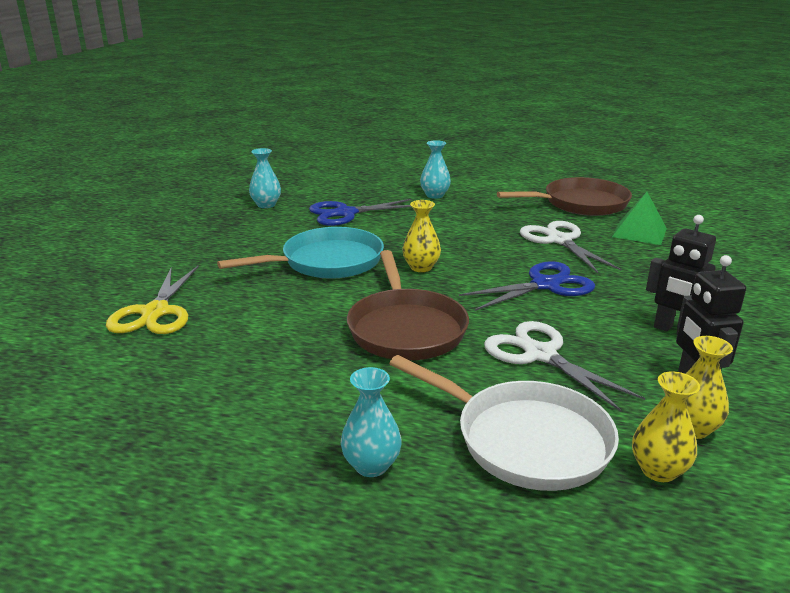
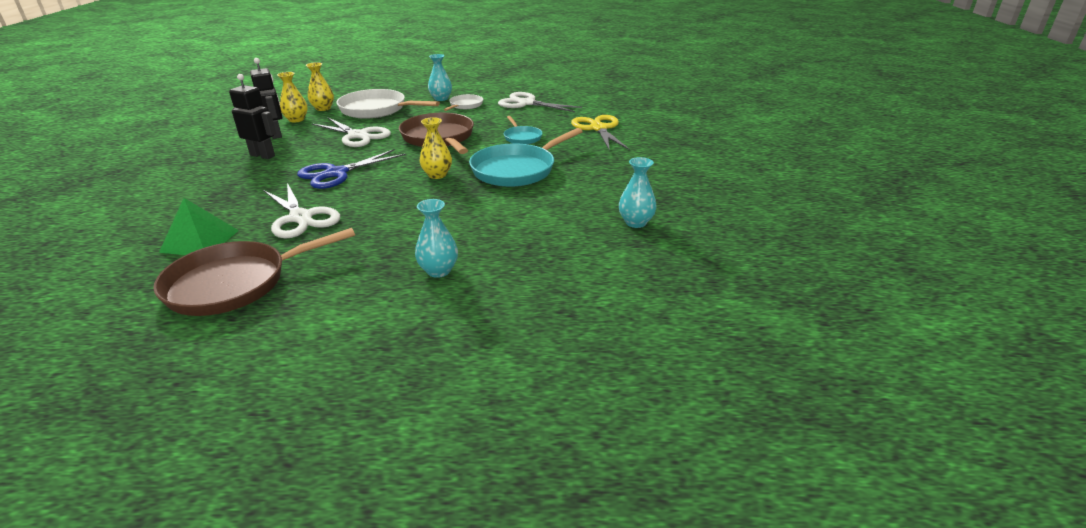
camera: 165 degrees right, 5 degrees up
(197, 406) = (526, 103): none -> white scissors
(282, 311) = (522, 137): none -> turquoise pan
(327, 422) = (465, 105): none -> white pan
(346, 213) = (536, 222): blue scissors -> none

